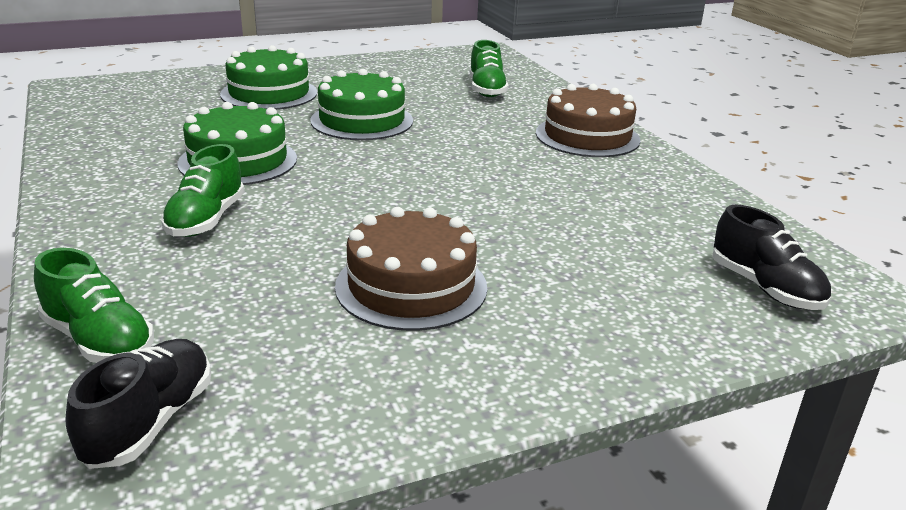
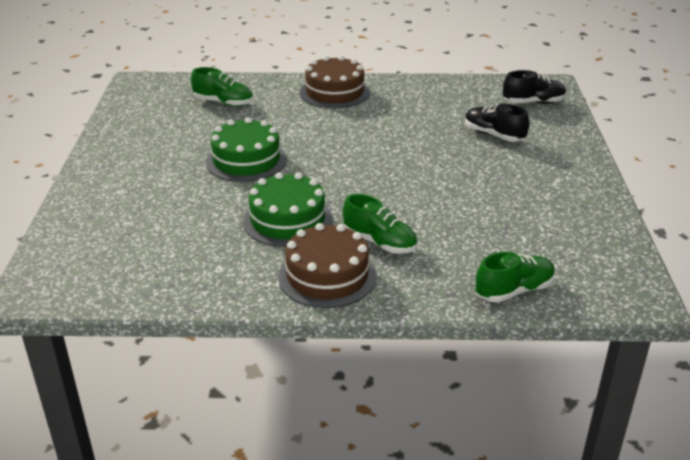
camera: 65 degrees left, 5 degrees up
(150, 422) = (592, 278): black shoe -> black shoe (494, 135)
(269, 93) = (150, 189): green cake -> none
(411, 286) = (495, 188): brown cake -> brown cake (327, 276)

